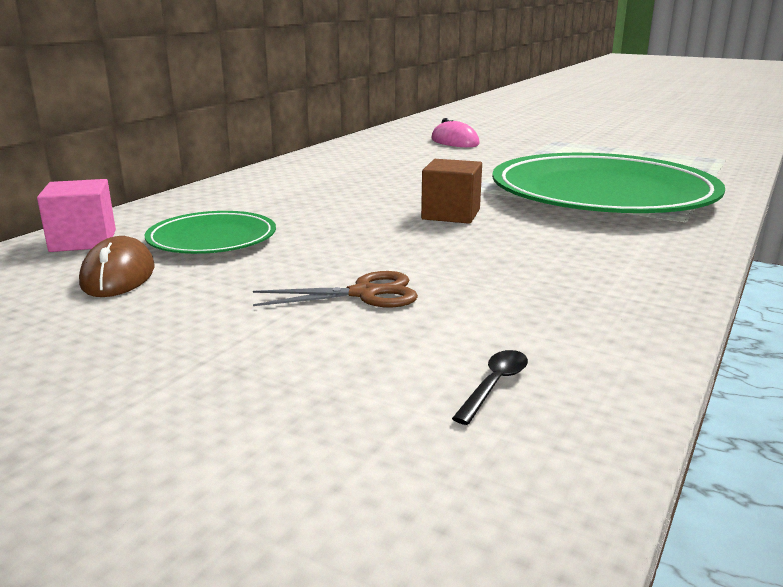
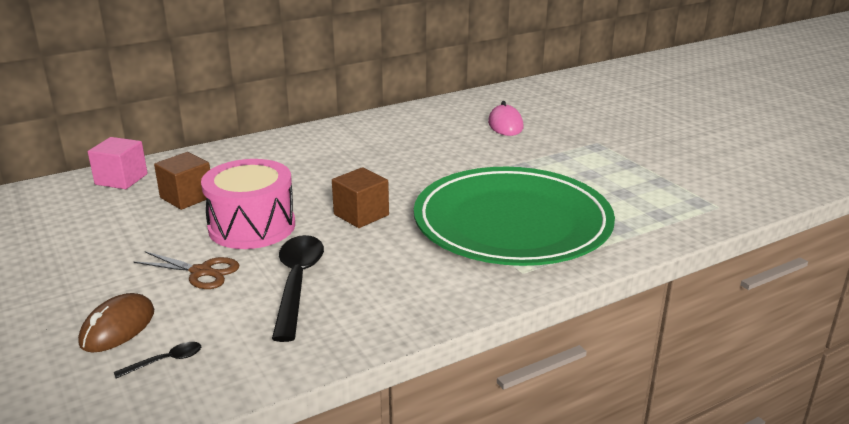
camera: 30 degrees right, 5 degrees up
(118, 276) = (104, 215): brown mouse -> brown mouse (117, 327)
(212, 239) = (187, 197): green plate -> brown cube
(347, 245) = (252, 226): none -> pink drum
(498, 275) = (297, 283): none -> black spoon

